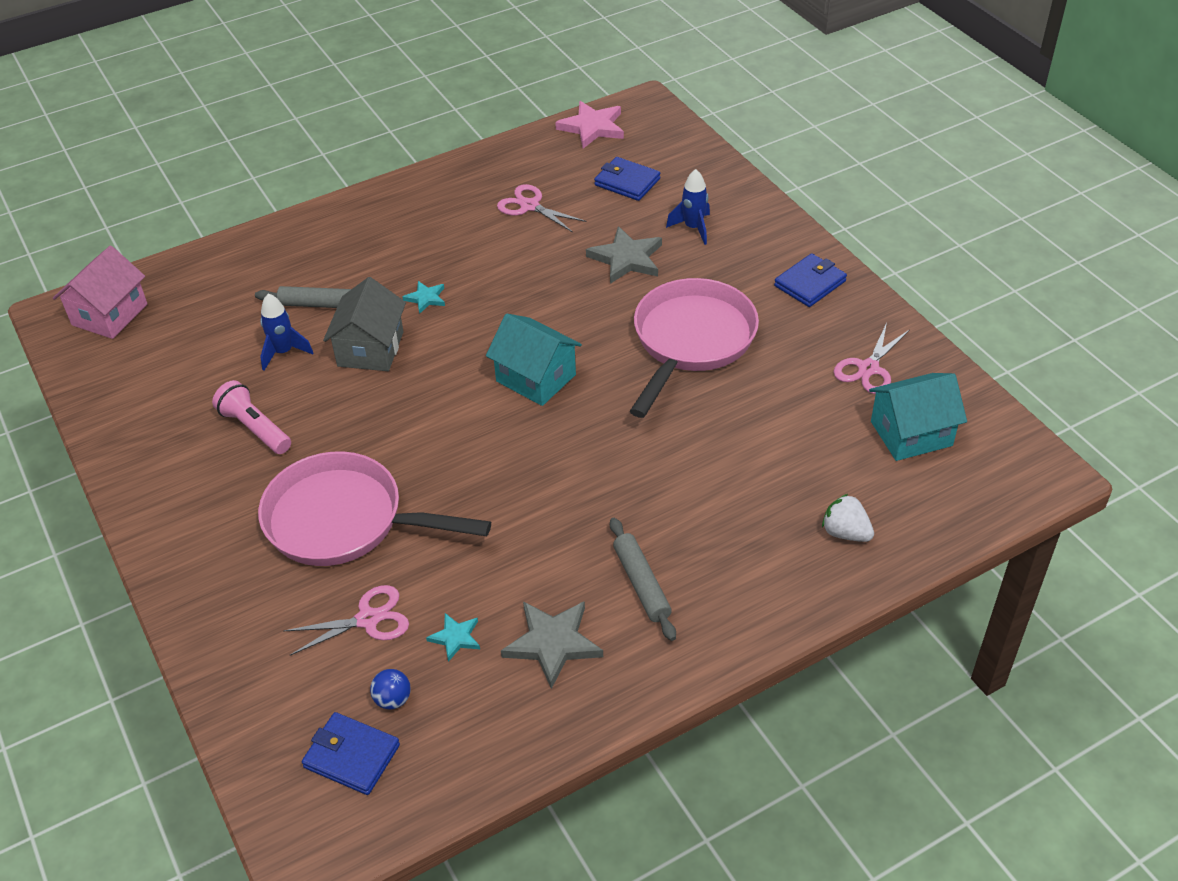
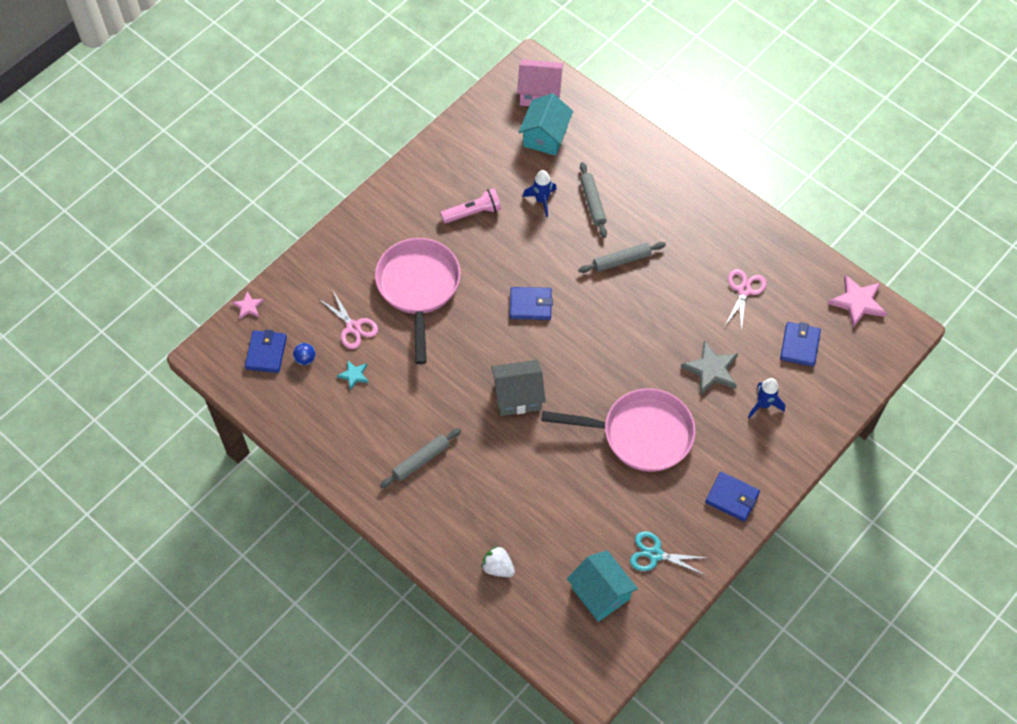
camera: 70 degrees right, 15 degrees up
(245, 764) = (248, 306): none -> pink star
(255, 428) = (473, 213): pink flashlight -> pink flashlight turned 45 degrees clockwise
(370, 349) = (562, 247): grey house -> grey house (518, 396)
(426, 298) = (622, 260): turquoise star -> grey rolling pin
(443, 402) = (530, 305): none -> blue wallet
(536, 378) = (571, 350): turquoise house -> turquoise house (545, 136)
(552, 643) = (364, 426): grey star -> none
(845, 533) = (498, 567): white strawberry -> white strawberry turned 75 degrees counterclockwise
(868, 368) = (655, 554): pink scissors -> turquoise scissors

